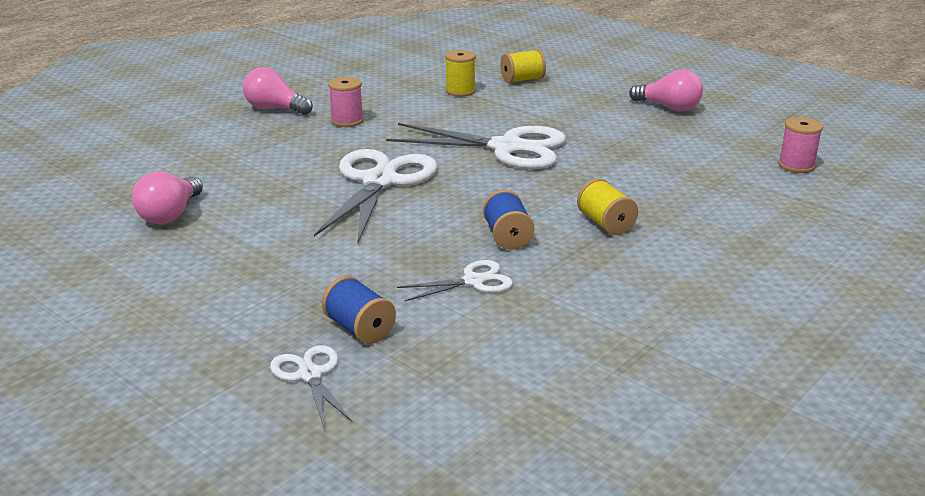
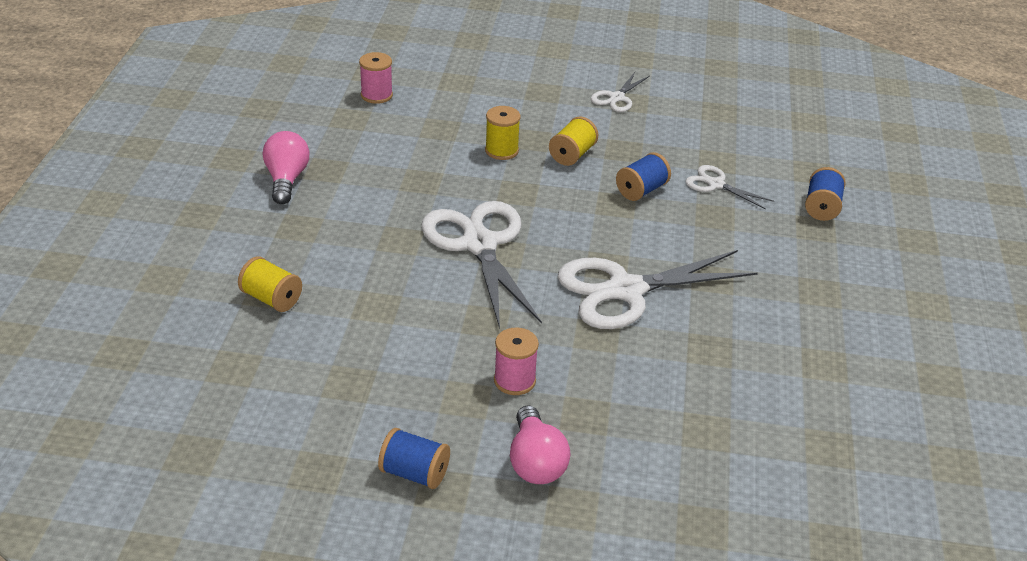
camera: 125 degrees left, 10 degrees up
(170, 215) = (819, 384): pink light bulb -> none
(310, 375) = (882, 206): white scissors -> white scissors (616, 98)
(319, 82) = (414, 473): none -> blue spool
(460, 91) = (348, 333): yellow spool -> yellow spool (501, 151)

